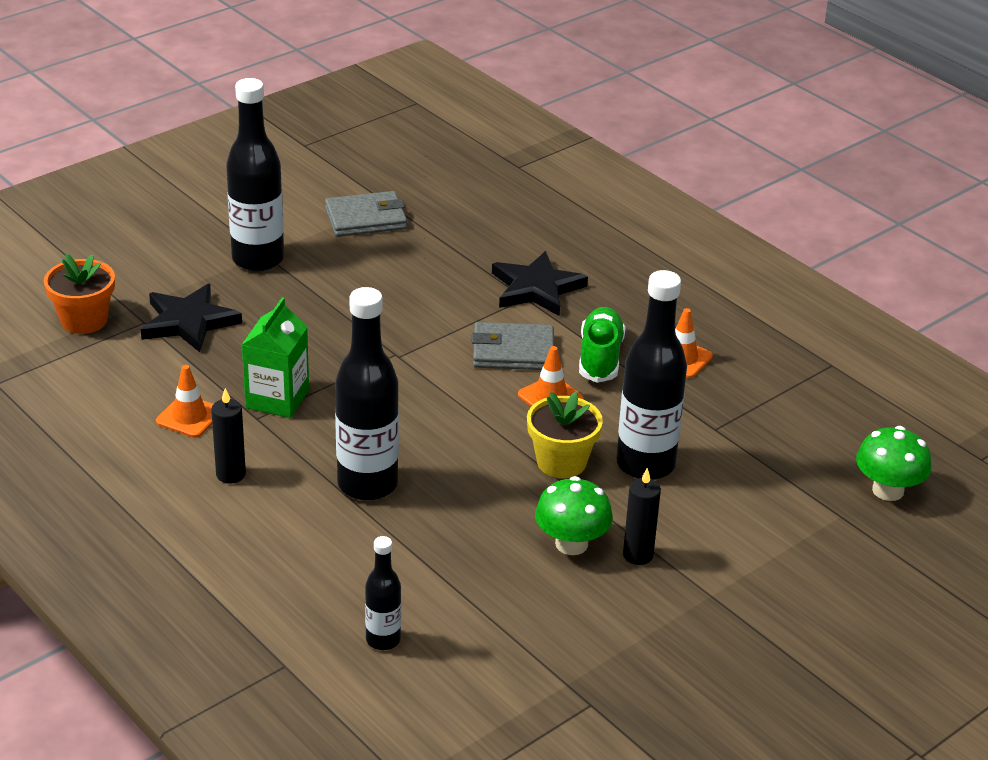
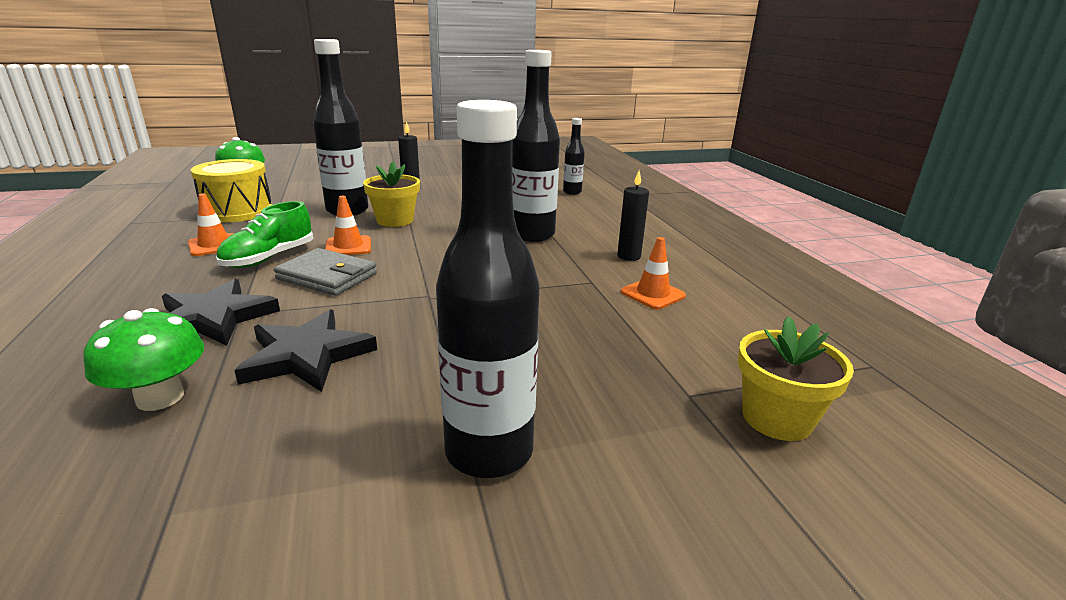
camera: 155 degrees left, 10 degrees down
(84, 320) = (776, 418): orange flower pot -> yellow flower pot
(188, 322) = (630, 380): black star -> black star (307, 355)
(277, 399) = (566, 289): green carton -> none
(366, 219) = (250, 485): grey wallet -> none
(571, 544) = (439, 197): green mushroom -> green mushroom (160, 397)
(766, 420) = (238, 211): none -> yellow drum

